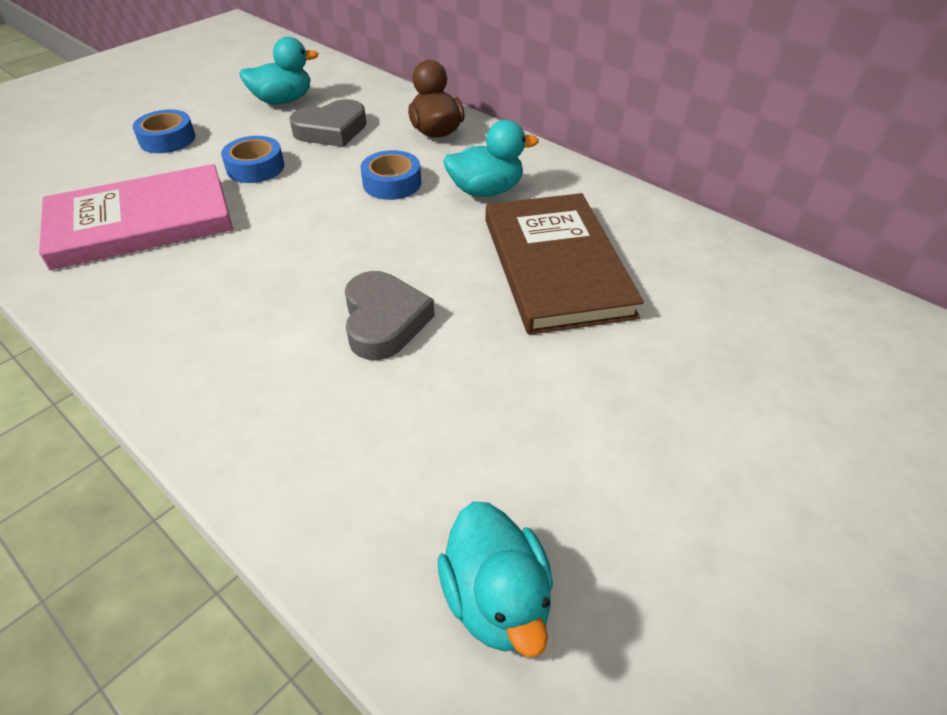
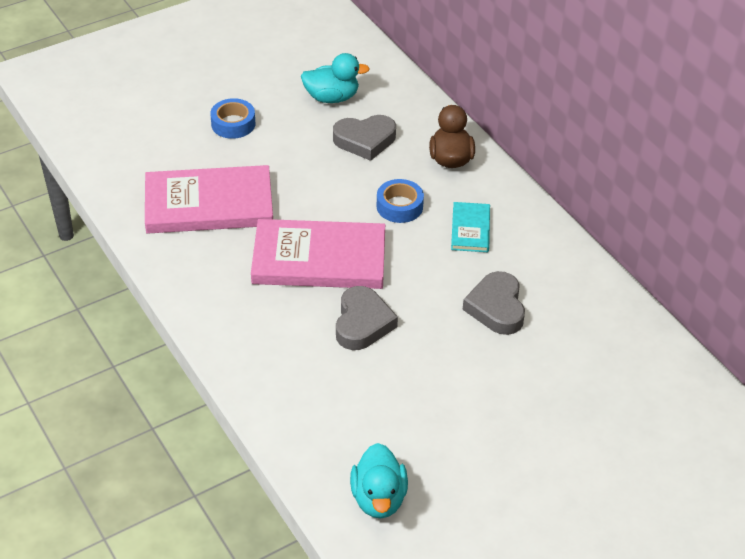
camera: 15 degrees right, 0 degrees up
(255, 167) = (298, 168): blue tape -> none
(303, 255) = (319, 259): none -> pink book
(486, 191) = (470, 229): turquoise duck -> turquoise book
(556, 266) = (496, 307): brown book -> grey heart

